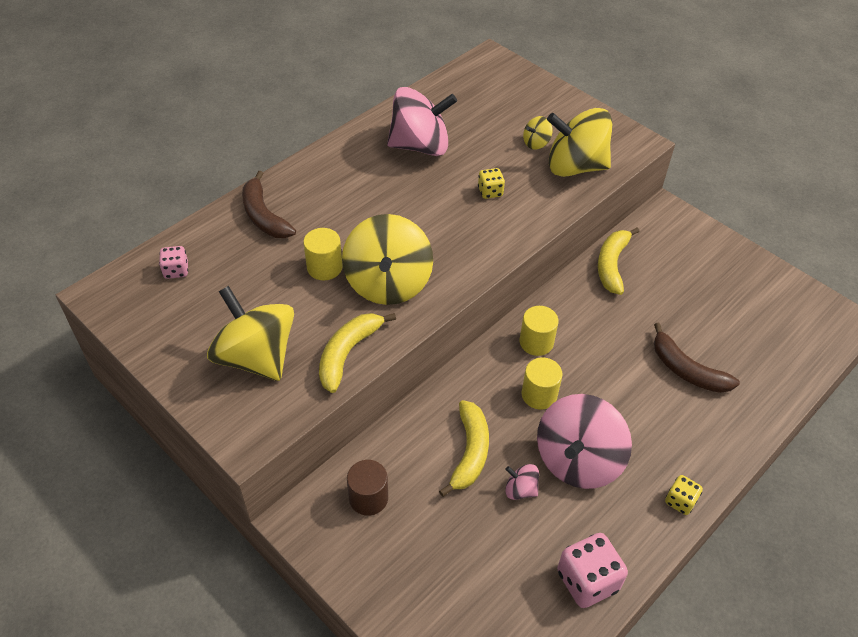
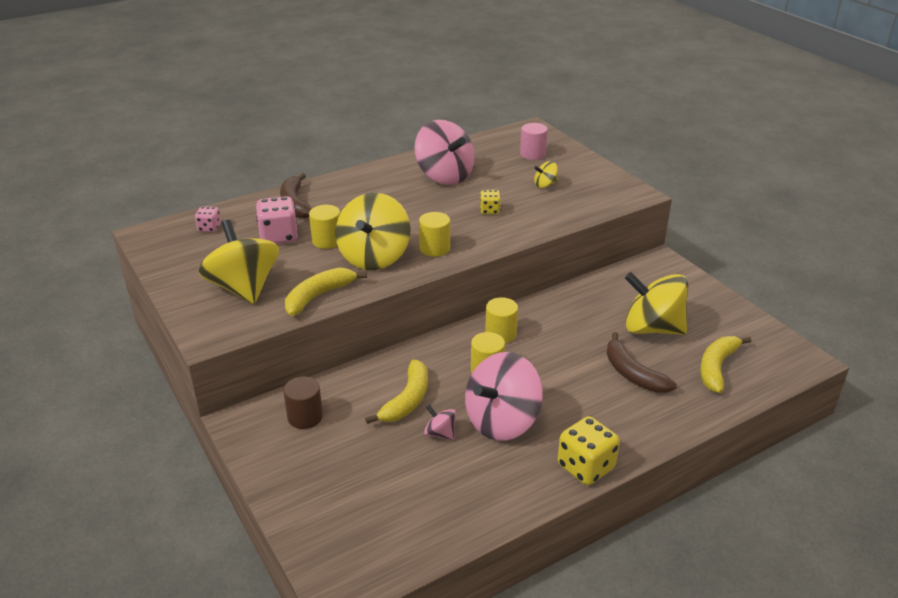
camera: 15 degrees right, 15 degrees down
(420, 146) = (444, 176): pink spinning top -> pink spinning top turned 45 degrees clockwise
(450, 259) = (434, 248): none -> yellow cylinder
(506, 98) = (532, 154): none -> pink cylinder
(575, 166) = (572, 203): yellow spinning top -> yellow spinning top (652, 328)
(587, 581) = (472, 509): pink dice -> pink dice (279, 236)
(612, 265) = (593, 291): yellow banana -> yellow banana (717, 367)
(680, 501) = (586, 467): yellow dice -> yellow dice, size x1.79

